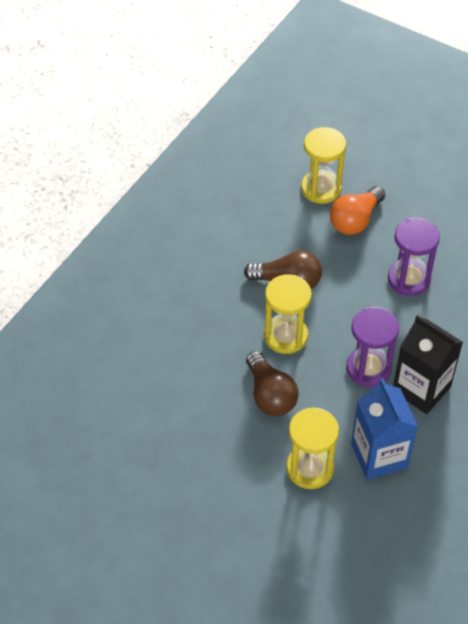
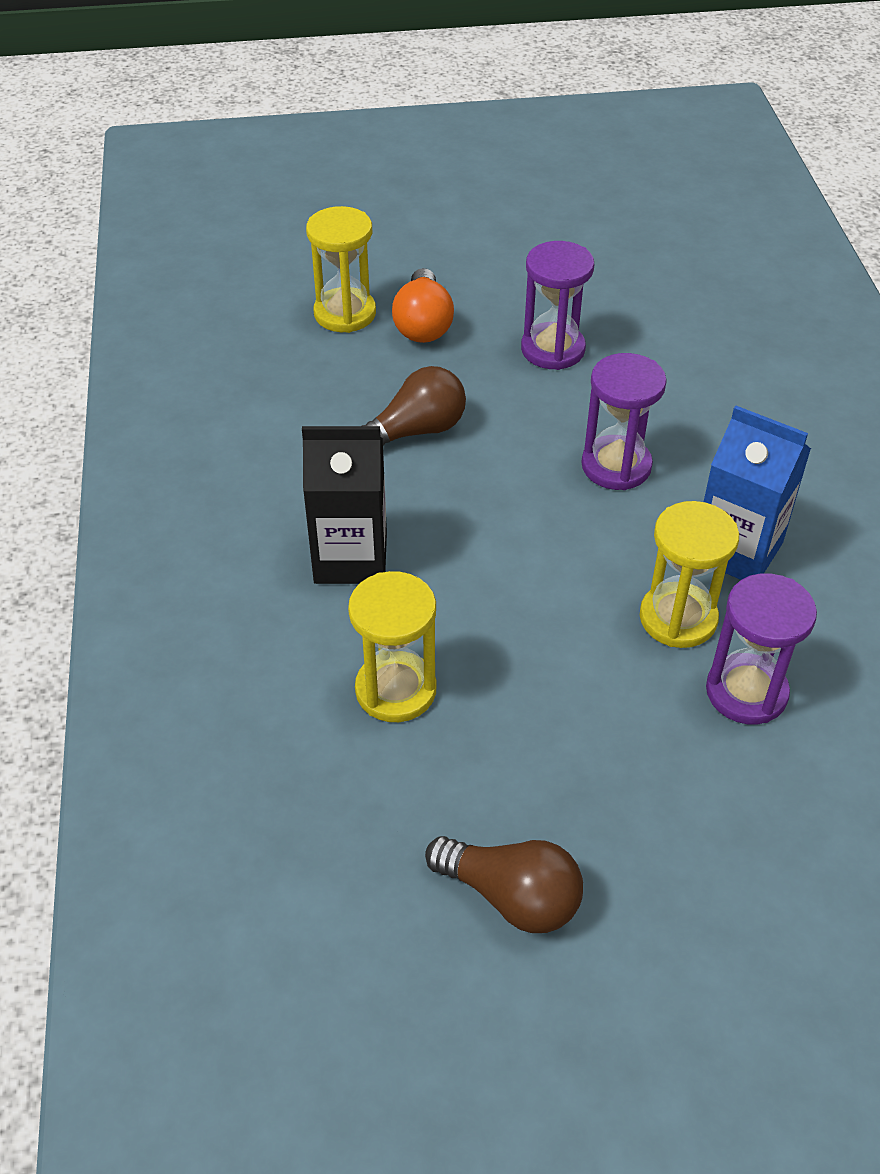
camera: 40 degrees left, 5 degrees down
(270, 395) = (536, 567): brown light bulb -> brown light bulb (511, 896)
(285, 336) = (480, 490): yellow hourglass -> yellow hourglass (396, 690)
(301, 527) = (746, 692): none -> purple hourglass
(421, 389) = (697, 451): black carton -> black carton (350, 558)

